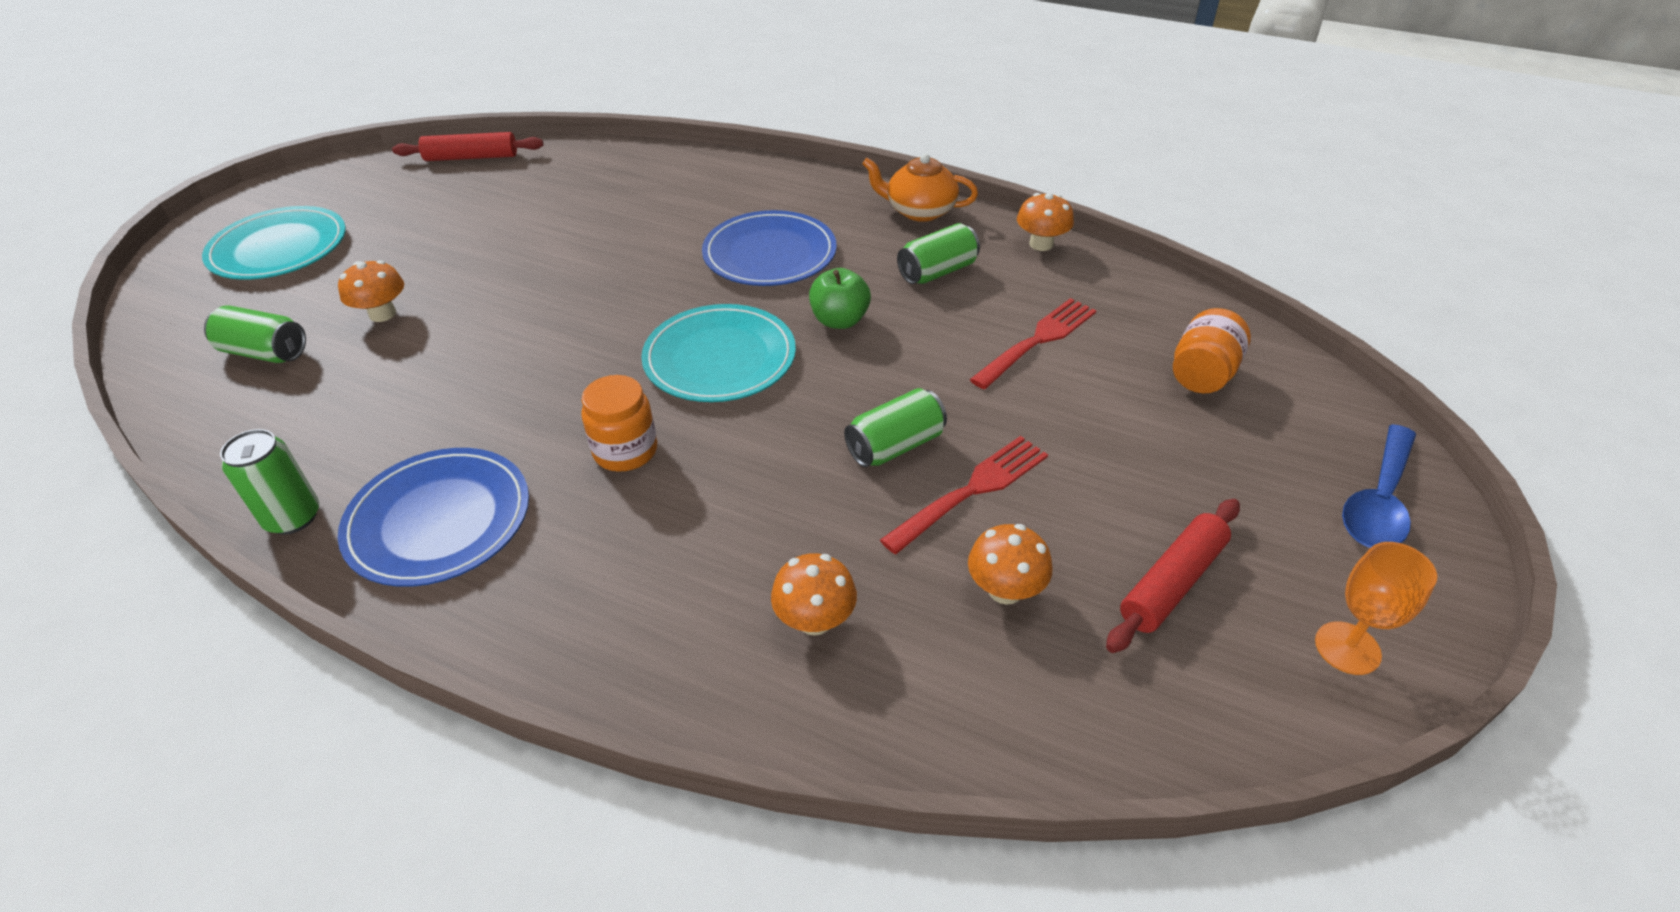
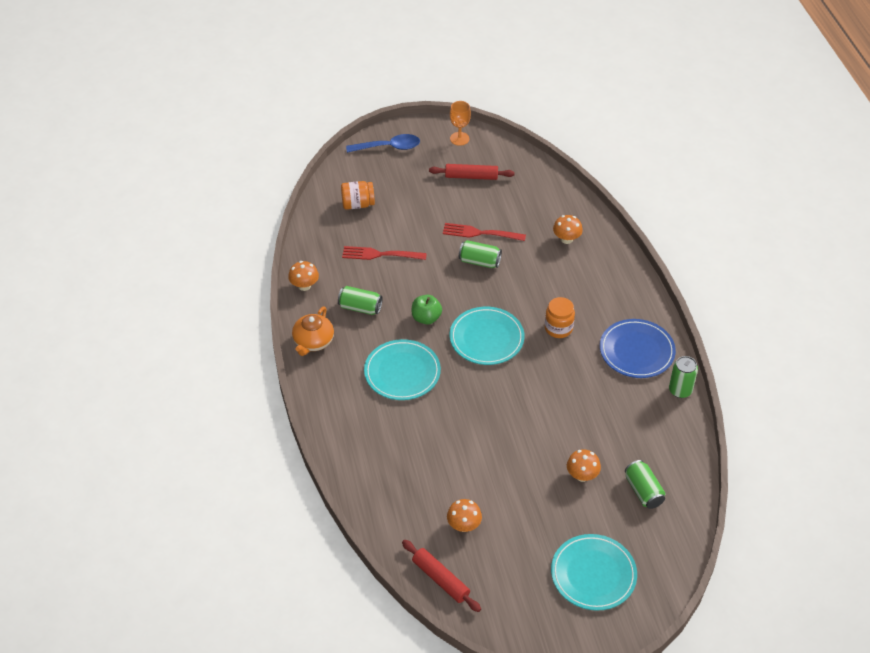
camera: 130 degrees left, 5 degrees up
(770, 254) = (402, 372): blue plate -> turquoise plate
(919, 211) = (313, 342): orange teapot -> orange teapot turned 45 degrees clockwise
(1005, 590) = (512, 207): orange mushroom -> orange mushroom (464, 525)

